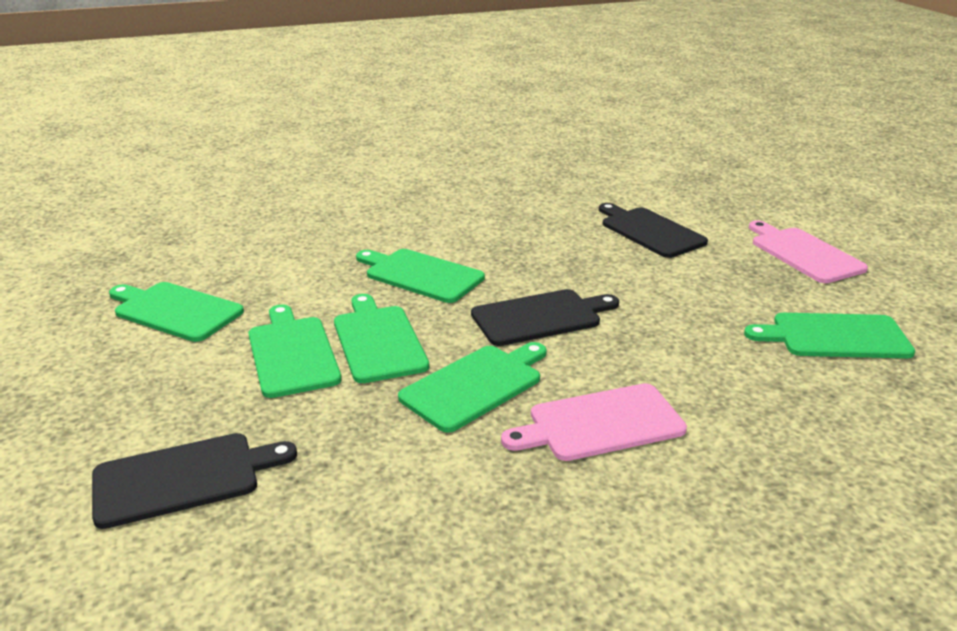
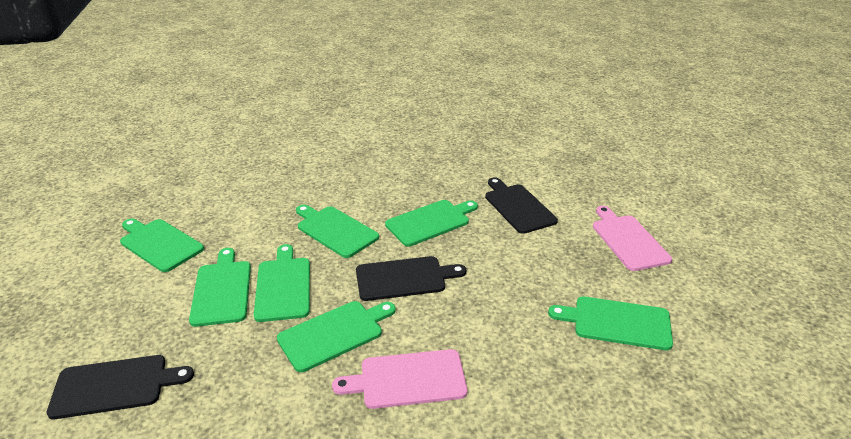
camera: 10 degrees right, 5 degrees up
(544, 255) = (430, 222): none -> green cutting board

